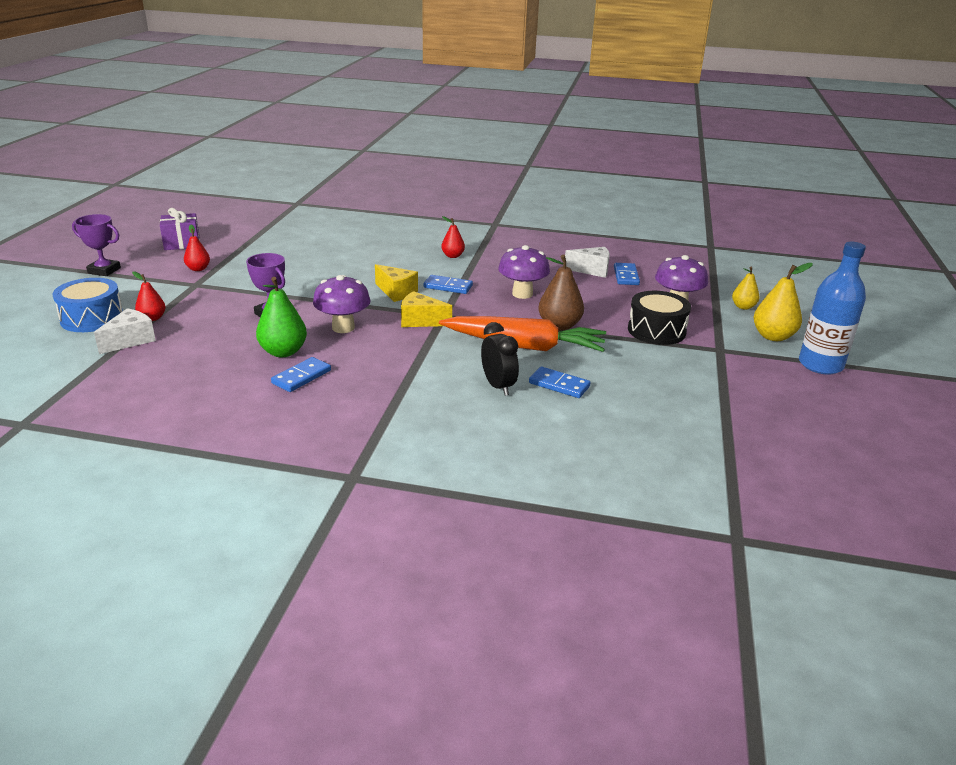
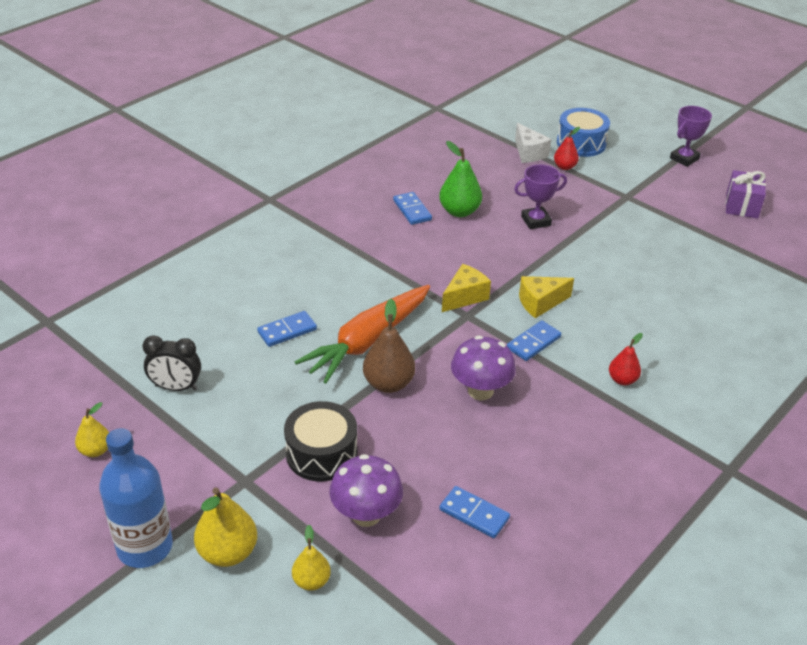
camera: 120 degrees right, 10 degrees up
(198, 269) = (665, 203): red pear -> none
(343, 327) = (482, 250): purple mushroom -> none
(498, 386) = (315, 297): black clock -> black clock (176, 387)
(592, 270) = (511, 488): white cheese -> none
(801, 421) = (95, 450): none -> yellow pear

